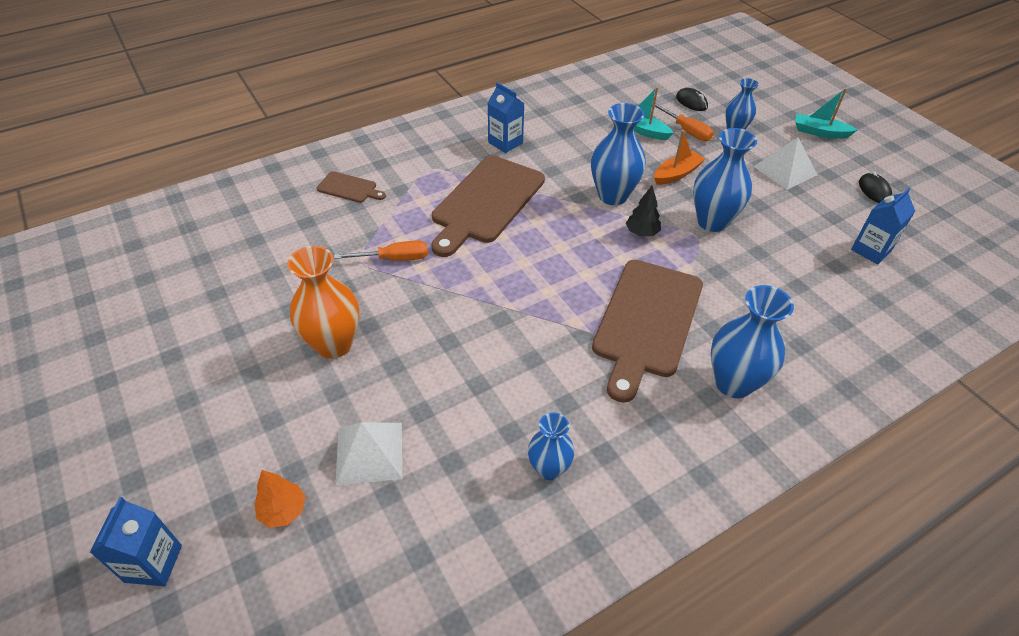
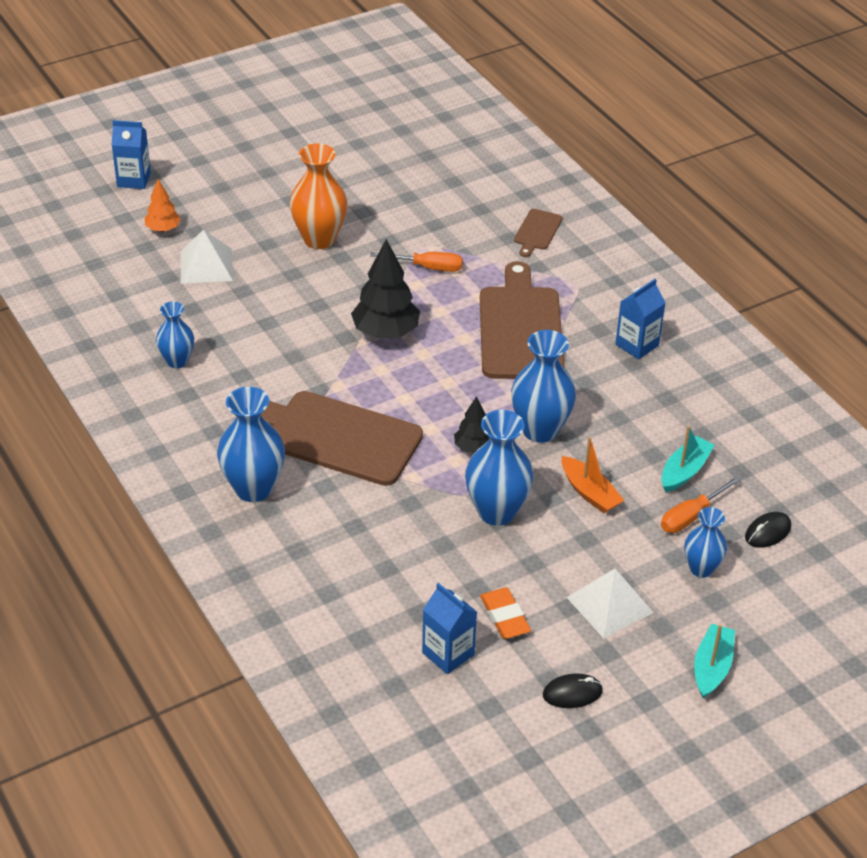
camera: 90 degrees right, 5 degrees down
(394, 259) = (428, 267): orange screwdriver -> orange screwdriver turned 75 degrees counterclockwise
(486, 202) = (520, 329): brown cutting board -> brown cutting board turned 60 degrees clockwise
(493, 288) = (386, 332): none -> black tree
(819, 220) = (505, 616): none -> orange eraser

